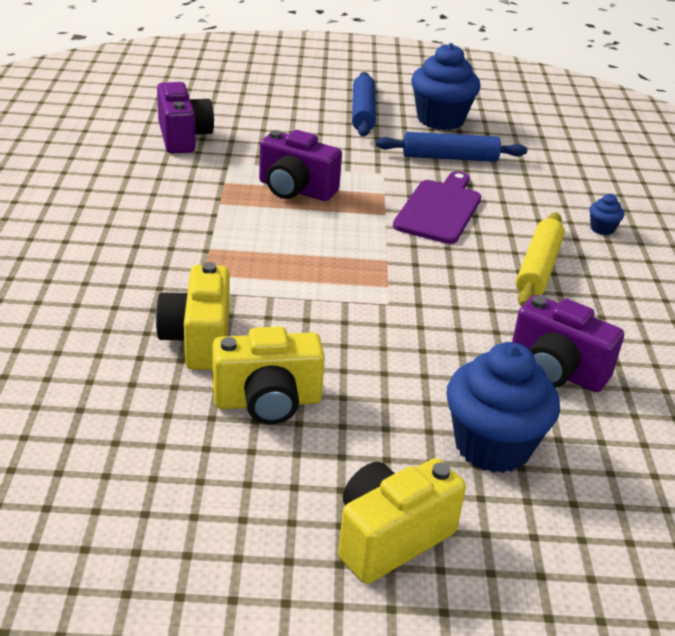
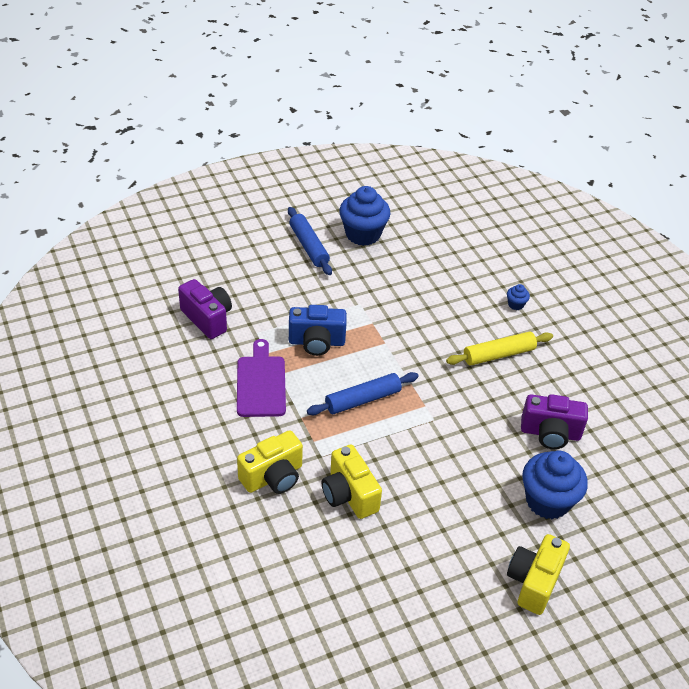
camera: 25 degrees left, 10 degrees up
(268, 402) = (417, 523): yellow camera -> yellow camera (273, 477)
(295, 190) = (316, 342): purple camera -> blue camera
(439, 209) = (414, 325): purple cutting board -> purple cutting board (261, 383)
(450, 158) = (391, 272): blue rolling pin -> blue rolling pin (363, 400)
(538, 268) = (499, 355): yellow rolling pin -> yellow rolling pin turned 75 degrees clockwise

